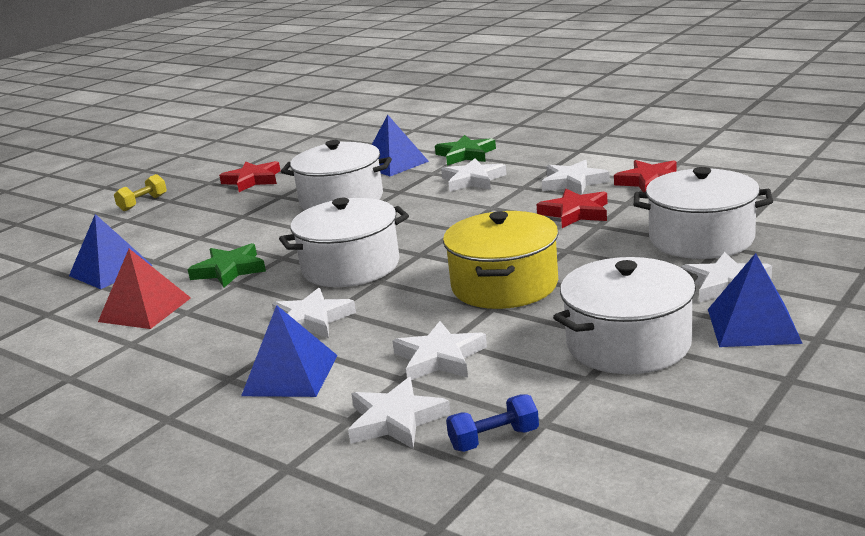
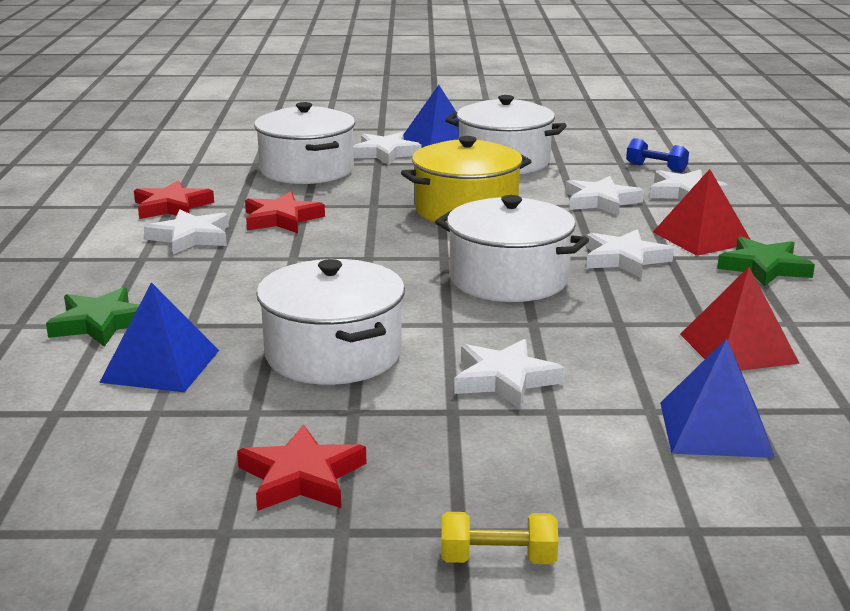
camera: 130 degrees left, 0 degrees up
(229, 270) = (600, 341): green star -> green star (764, 267)
(290, 375) = (701, 237): blue pyramid -> red pyramid
(473, 180) = (208, 290): white star -> white star (504, 379)

